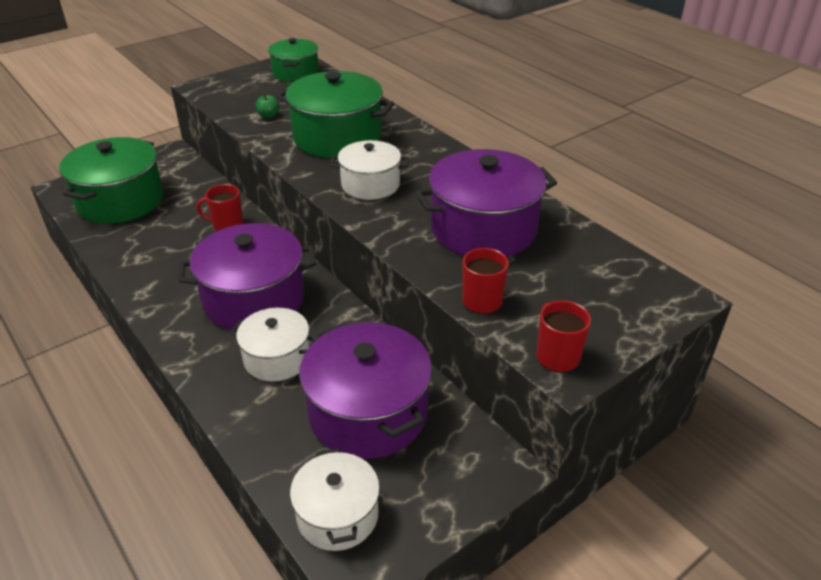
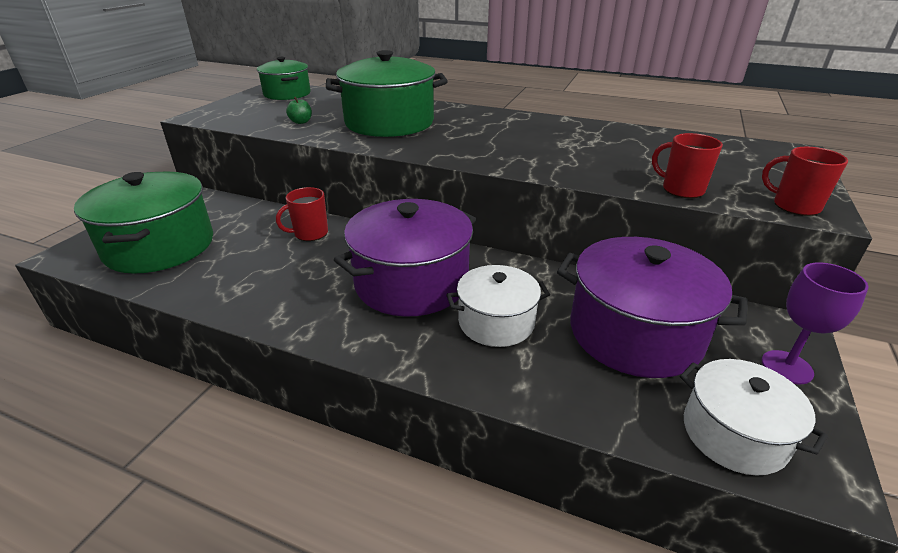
camera: 30 degrees left, 5 degrees down
(370, 184) = (467, 144): white pot -> none
(450, 494) = (787, 367): none -> purple goblet
(483, 229) = (602, 148): purple pot -> none

